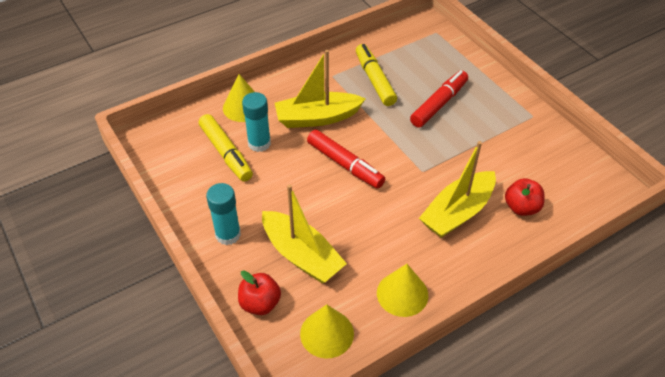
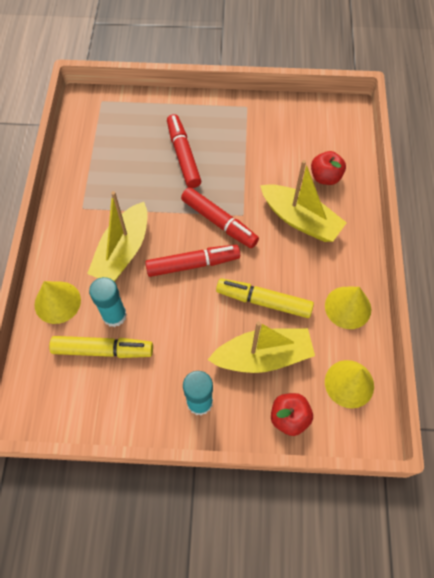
camera: 55 degrees left, 15 degrees up
(374, 80) = (116, 180): yellow marker -> yellow marker (263, 301)
(399, 160) = (219, 222): none -> red marker
(457, 212) = (300, 219): yellow boat -> yellow boat turned 45 degrees counterclockwise

